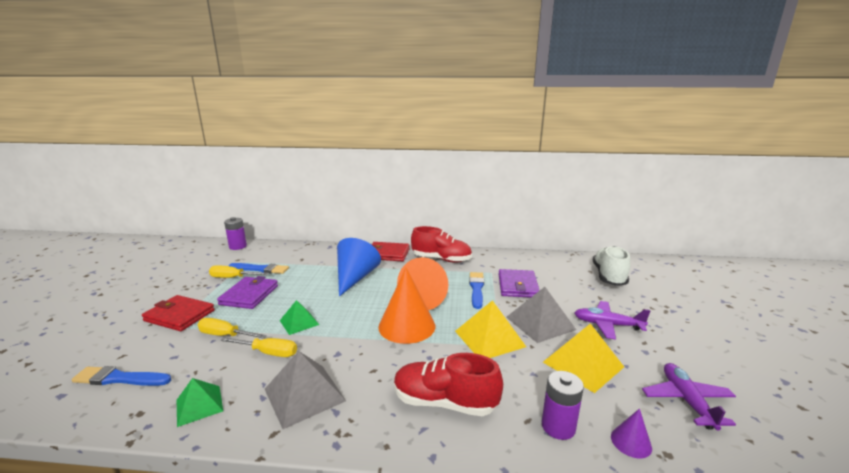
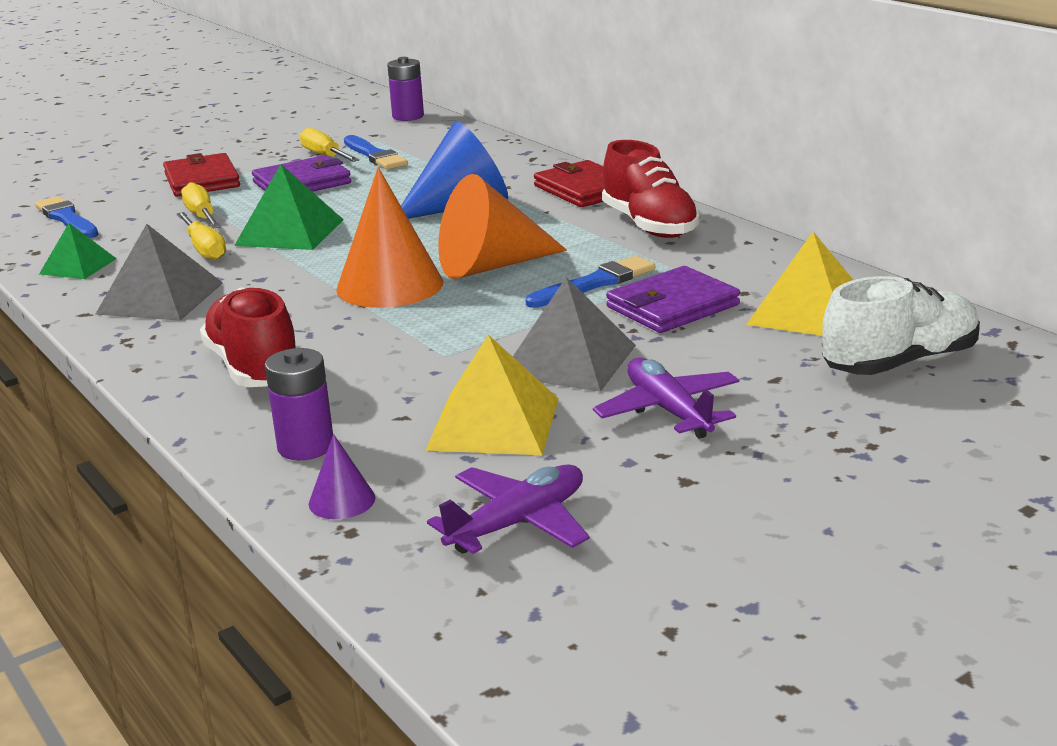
camera: 50 degrees right, 5 degrees up
(299, 322) = (290, 232): green pyramid -> green pyramid, size x1.61
(489, 338) = (451, 342): yellow pyramid -> yellow pyramid (808, 311)

